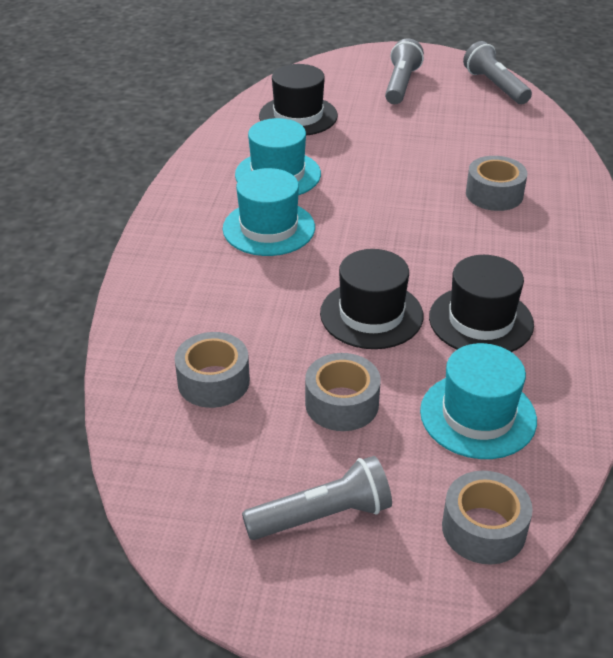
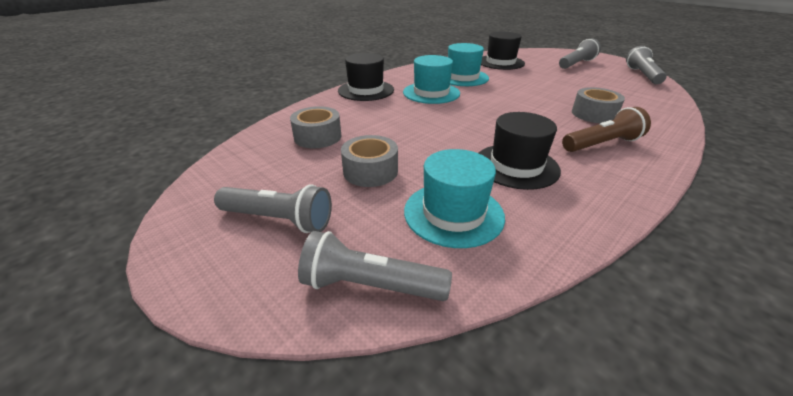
camera: 35 degrees right, 5 degrees down
(371, 314) = (443, 140): black hat -> black hat (366, 90)
(483, 529) = (370, 285): grey tape -> grey flashlight
(535, 246) = (601, 144): none -> brown flashlight

